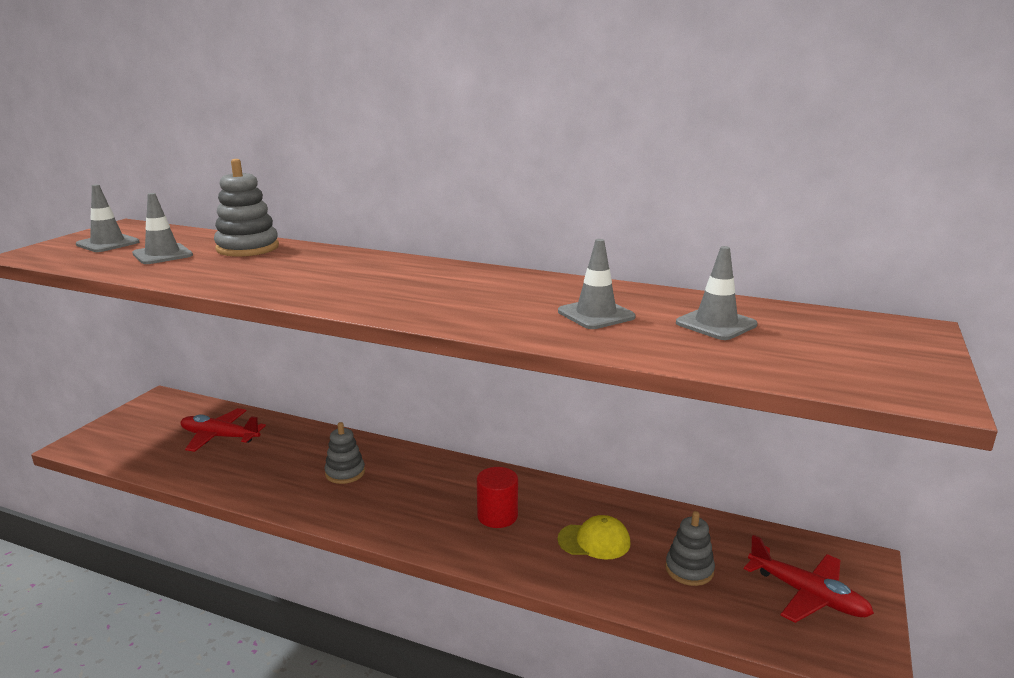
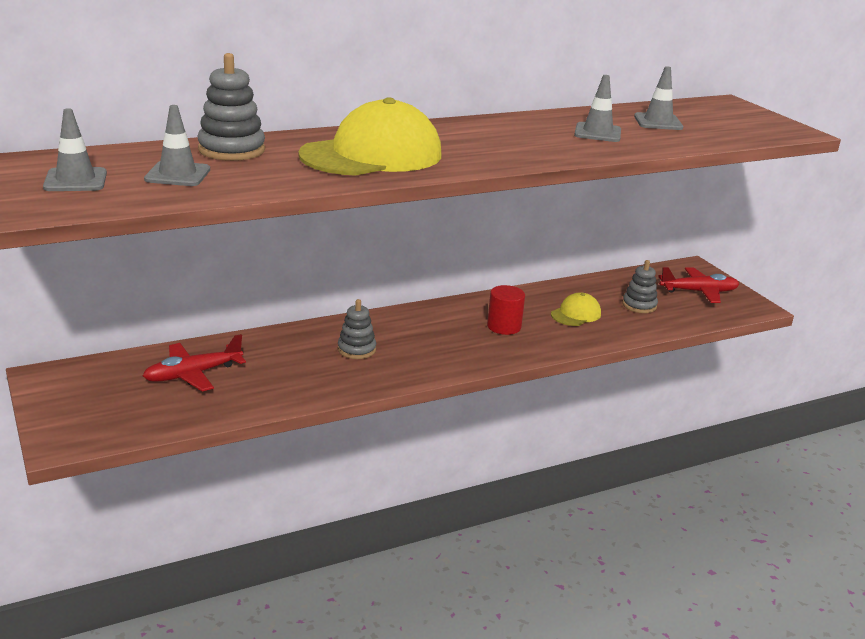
camera: 50 degrees left, 5 degrees up
(320, 276) = (371, 155): none -> yellow cap

